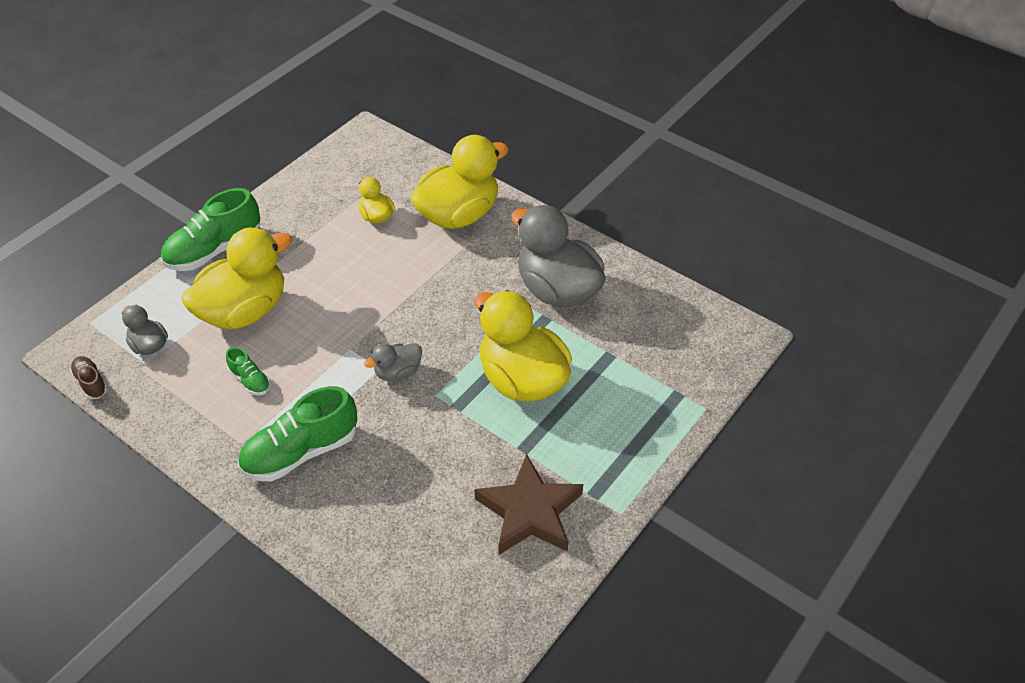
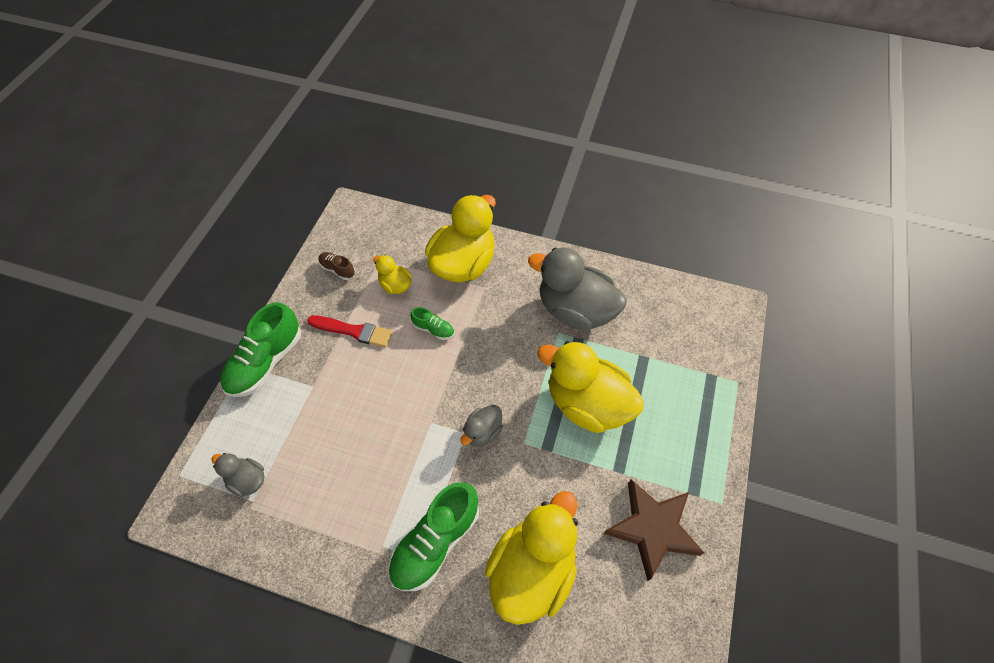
camera: 20 degrees left, 10 degrees up
(91, 383) = (208, 539): brown shoe -> brown shoe (337, 269)
(244, 311) = (321, 415): yellow duck -> yellow duck (532, 569)
(250, 380) = (357, 484): green shoe -> green shoe (433, 329)
(313, 246) = (353, 331): none -> red brush

